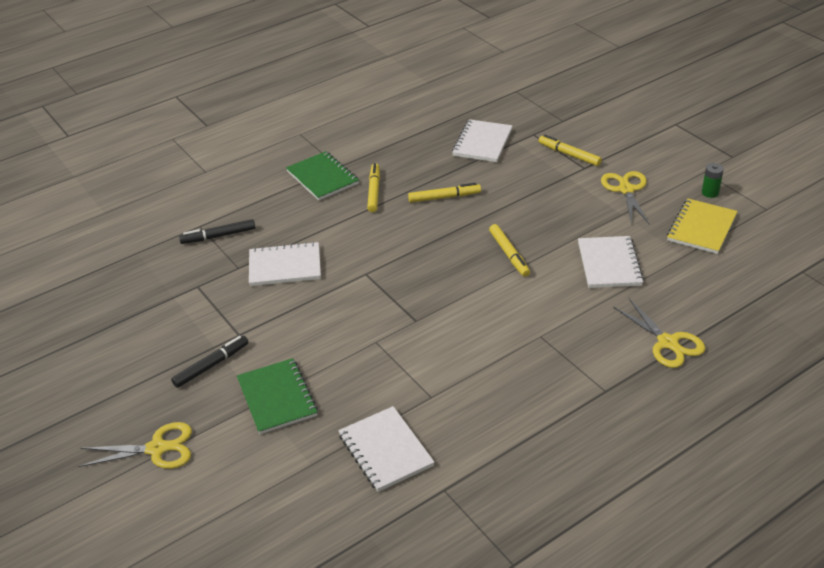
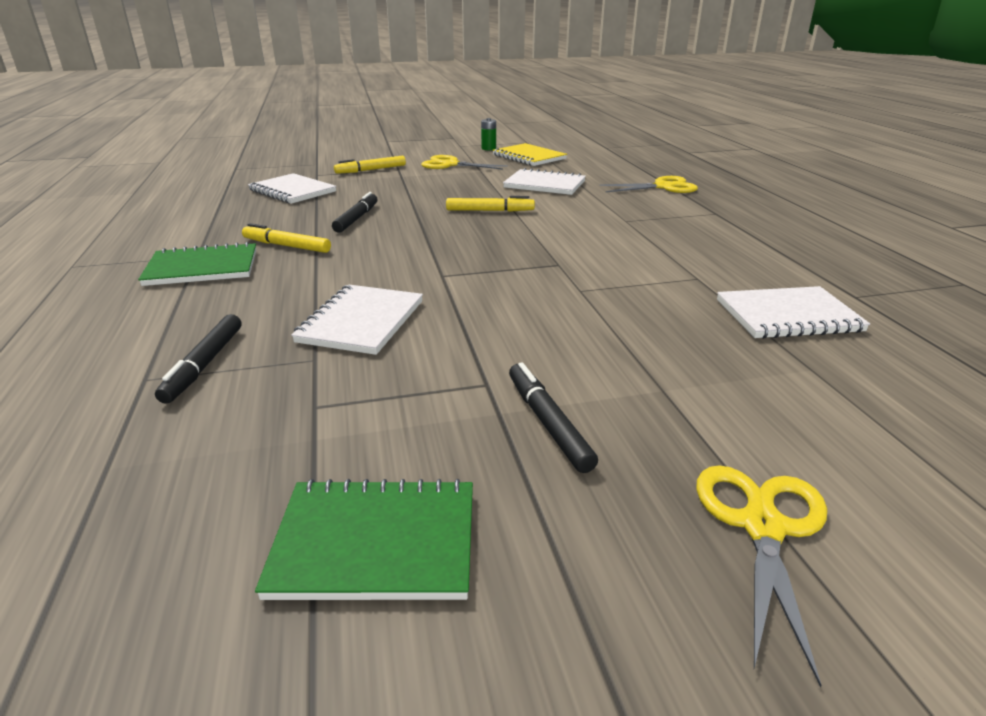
camera: 70 degrees left, 10 degrees down
(277, 398) = (660, 373): green notebook -> green notebook (375, 542)
(444, 197) = (356, 218): yellow marker -> black marker

